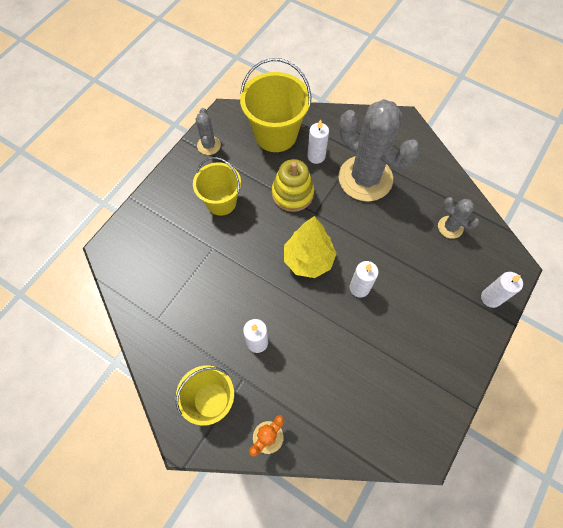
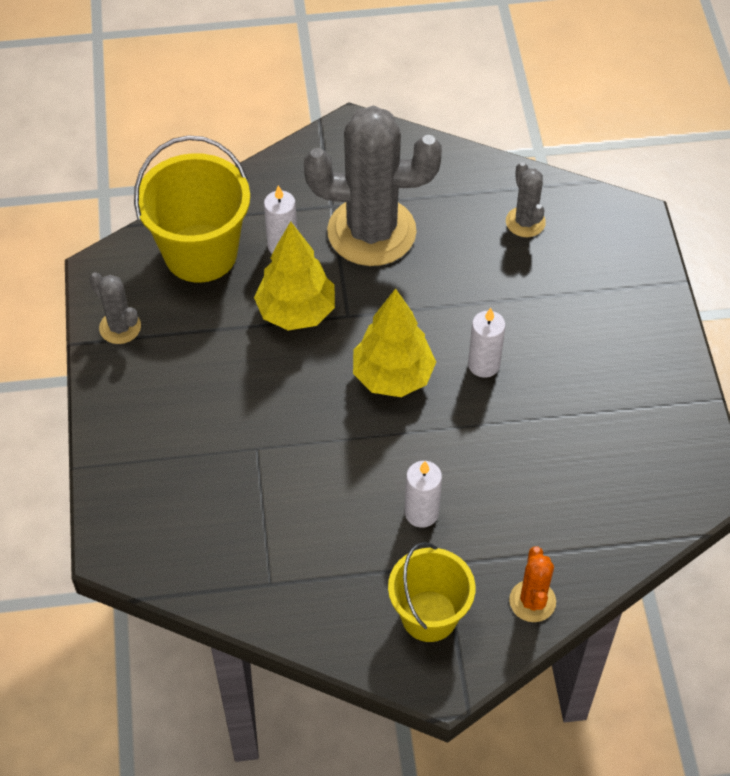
camera: 40 degrees left, 10 degrees down
(221, 202) = (211, 386): yellow bucket -> none
(292, 193) = (296, 312): yellow stacking toy -> yellow tree
(450, 227) = (525, 222): grey cactus -> grey cactus turned 75 degrees clockwise
(491, 298) = (638, 271): white candle -> none

